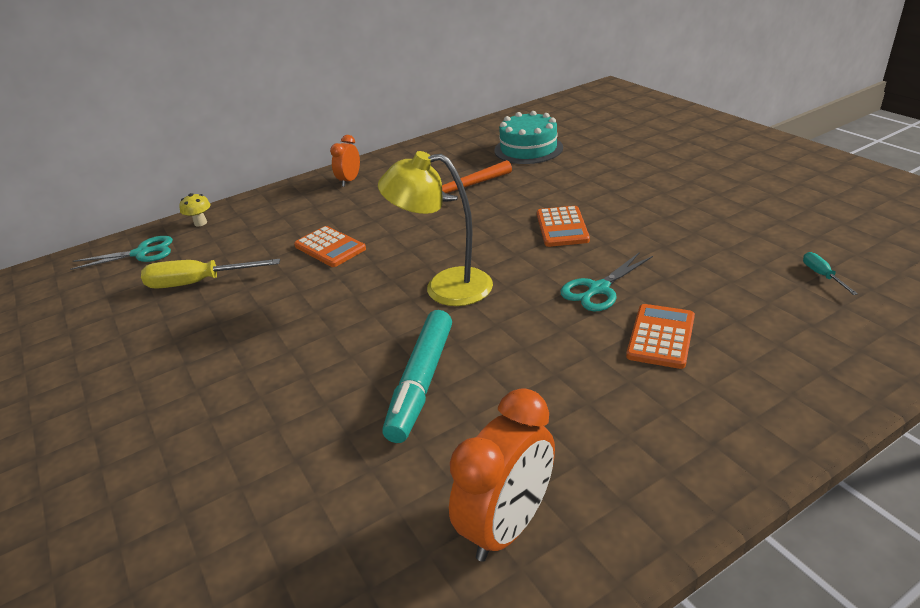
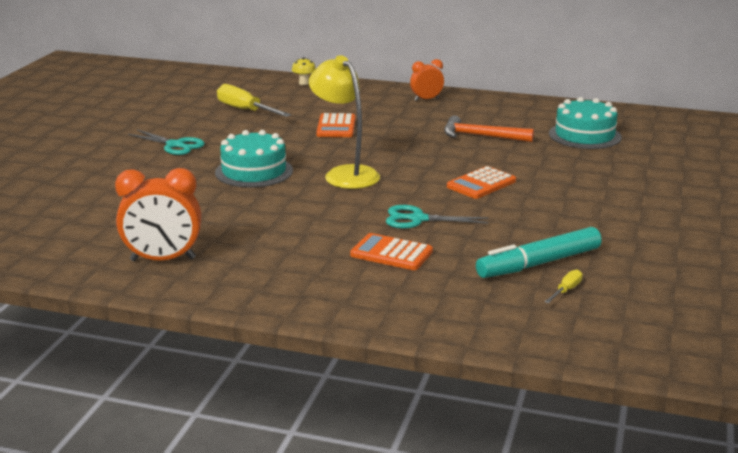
camera: 45 degrees right, 10 degrees down
(141, 253) = (250, 84): turquoise scissors -> turquoise scissors (175, 145)
(357, 342) = (254, 171): none -> turquoise cake
(422, 381) = (244, 201): turquoise marker -> turquoise marker (539, 263)
(660, 336) = (391, 253): orange calculator -> orange calculator turned 135 degrees counterclockwise
(822, 275) = (566, 290): turquoise screwdriver -> yellow screwdriver

